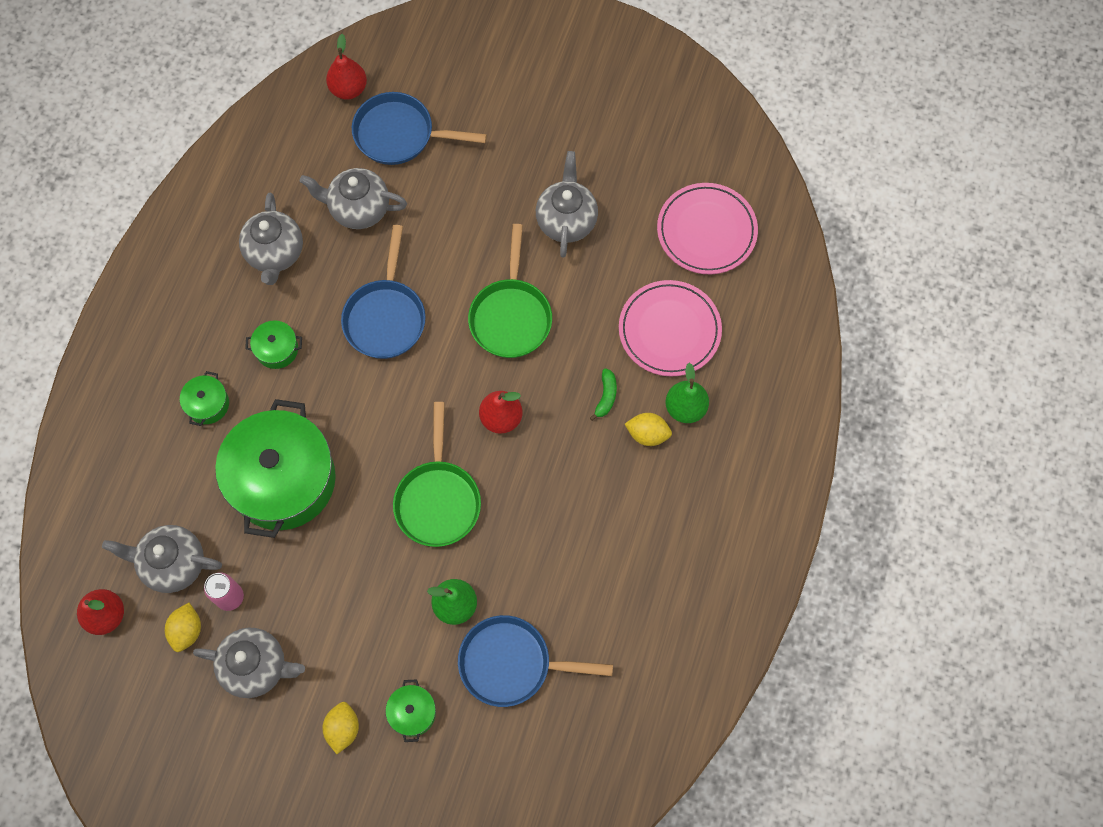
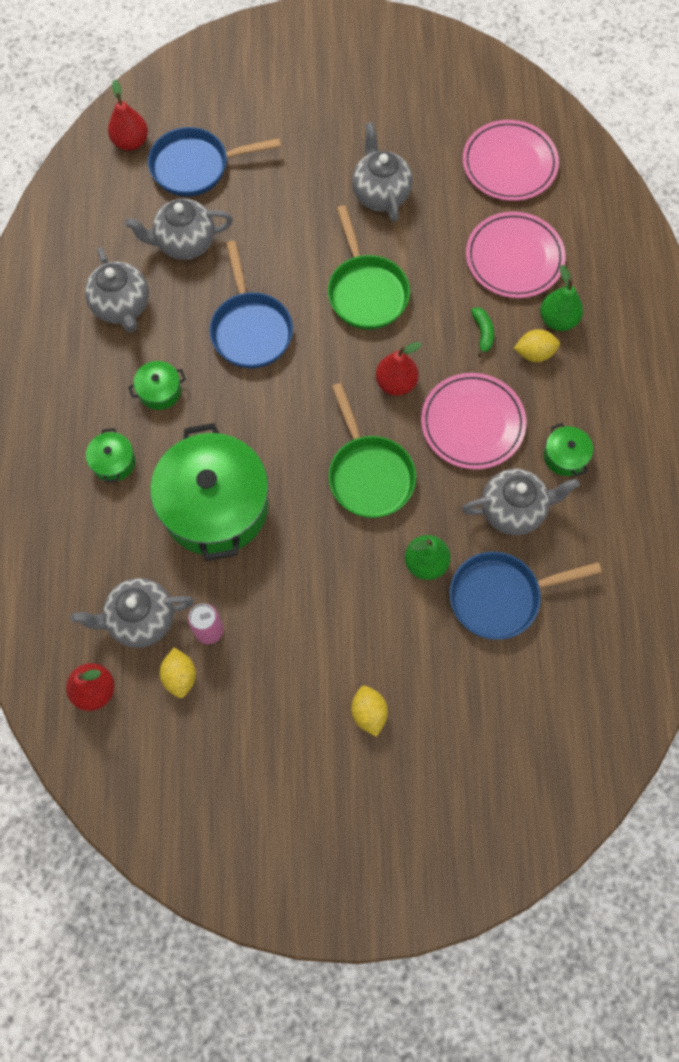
camera: 20 degrees left, 0 degrees up
(256, 667) = (261, 686): grey teapot -> grey teapot (513, 510)
(412, 713) = (428, 674): green pot -> green pot (565, 456)
(557, 484) = (472, 423): none -> pink plate

